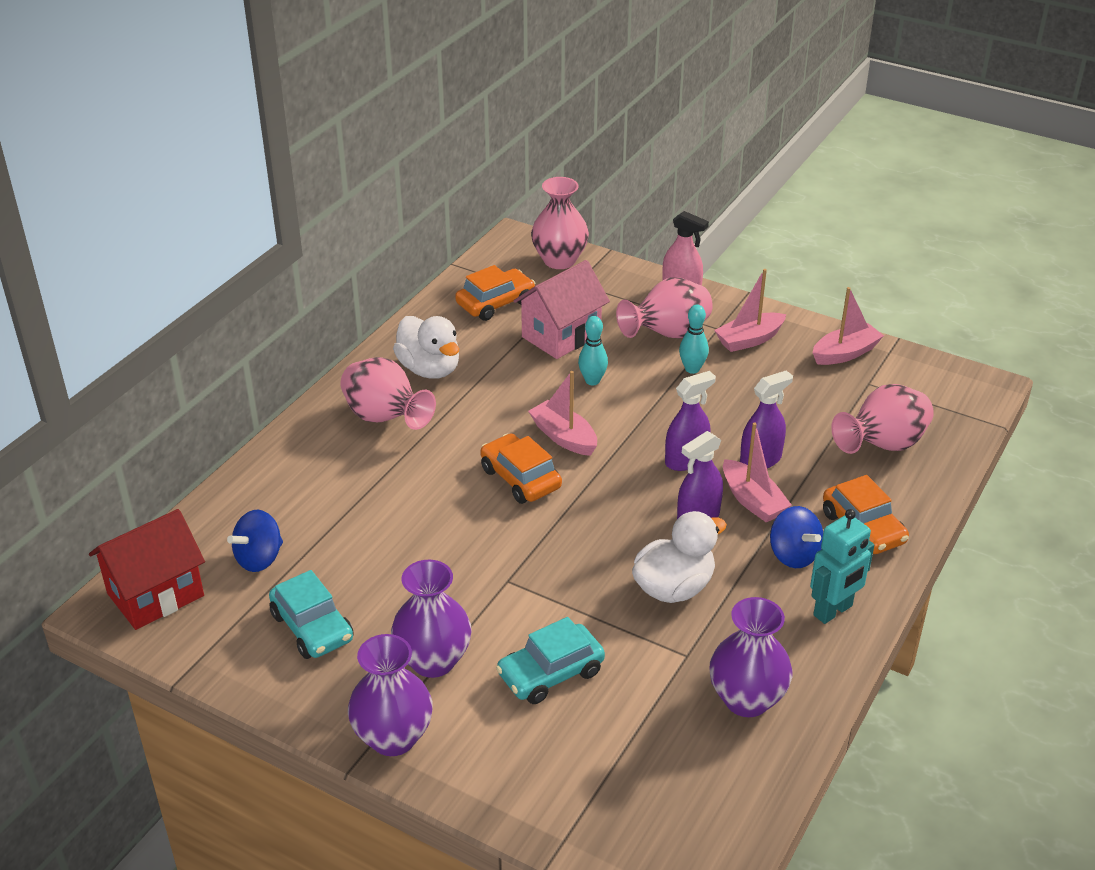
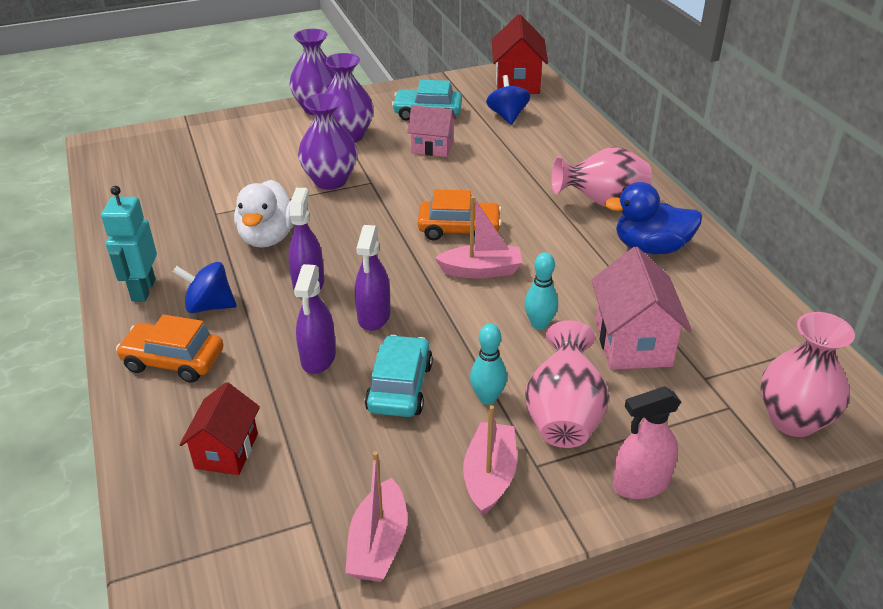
camera: 130 degrees right, 0 degrees up
(391, 577) = (432, 147): none -> pink house
(429, 369) = (651, 248): white duck -> blue duck
(495, 303) = (733, 330): orange car -> none
(550, 673) = (281, 164): turquoise car -> turquoise car (400, 387)
(746, 699) = (154, 216): purple vase -> purple vase (330, 181)
(752, 501) = (284, 322): pink boat -> none
(882, 446) = (226, 451): pink vase -> red house

